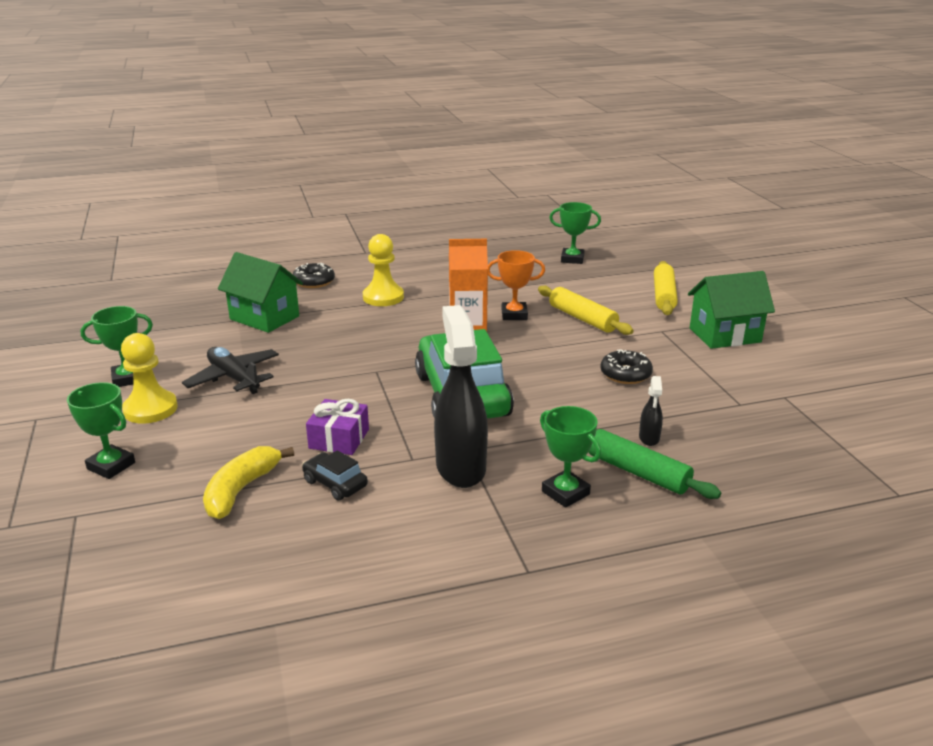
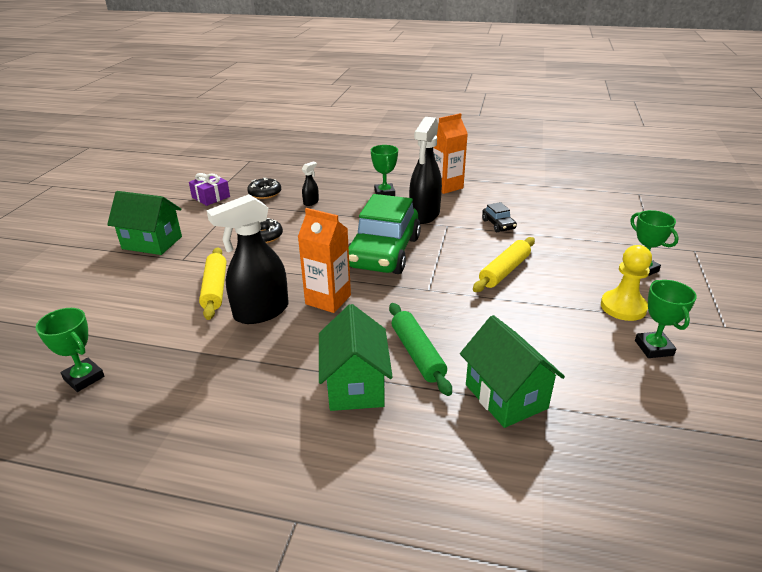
camera: 150 degrees left, 5 degrees up
(128, 378) = (653, 348): green trophy -> green trophy turned 75 degrees clockwise
(234, 378) = (551, 318): black plane -> none
(241, 490) = (554, 234): yellow banana -> none
(314, 282) = (418, 456): black donut -> black donut (265, 193)
(339, 439) = (484, 247): purple gift -> purple gift (211, 197)
(383, 297) = (355, 385): yellow pawn -> green house
(475, 548) = (446, 186): none -> orange carton
(514, 315) = (260, 312): orange trophy -> black spray bottle
(637, 472) = (340, 192): green rolling pin -> green rolling pin (417, 354)
(663, 296) = (113, 291): yellow rolling pin -> yellow rolling pin (504, 271)

